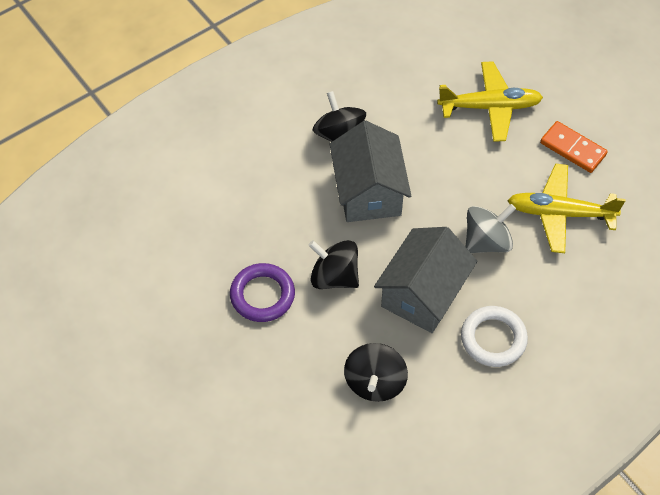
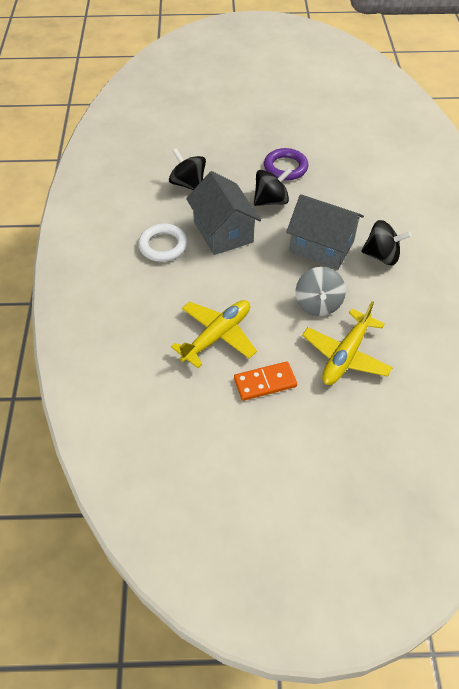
camera: 125 degrees right, 5 degrees down
(486, 241) = (231, 282): grey spinning top -> grey spinning top (318, 304)

